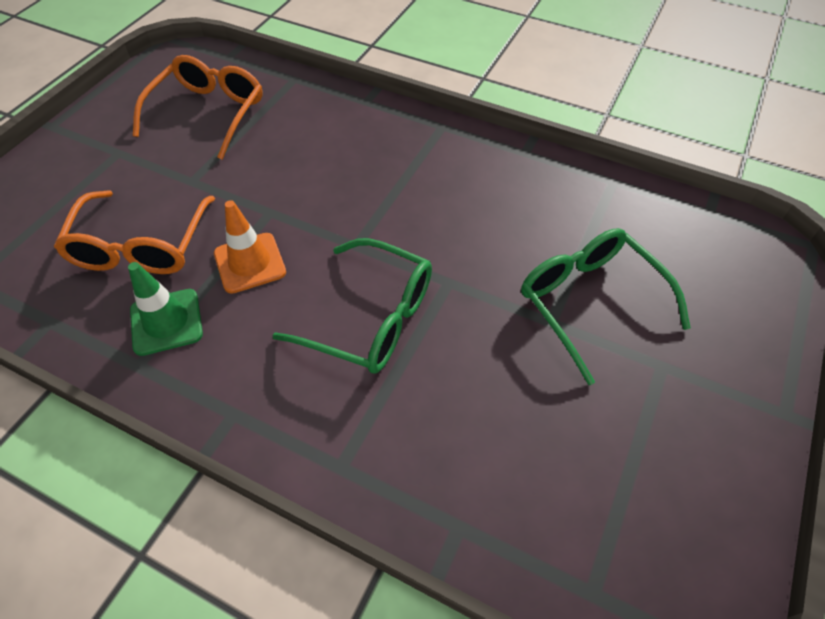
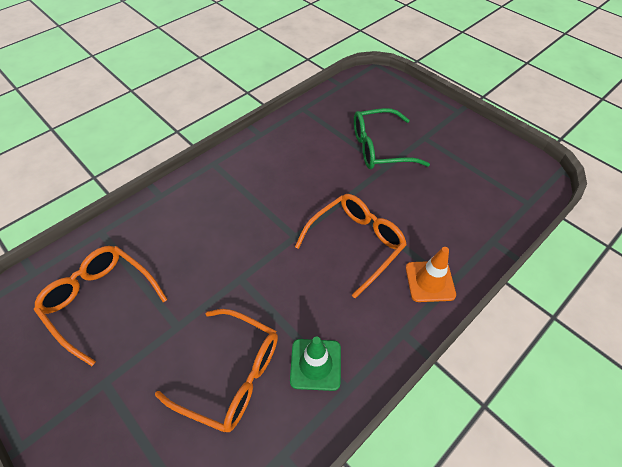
camera: 70 degrees left, 0 degrees up
(250, 263) = (283, 300): orange traffic cone -> orange traffic cone (430, 281)
(371, 318) = (356, 243): green glasses -> orange glasses

